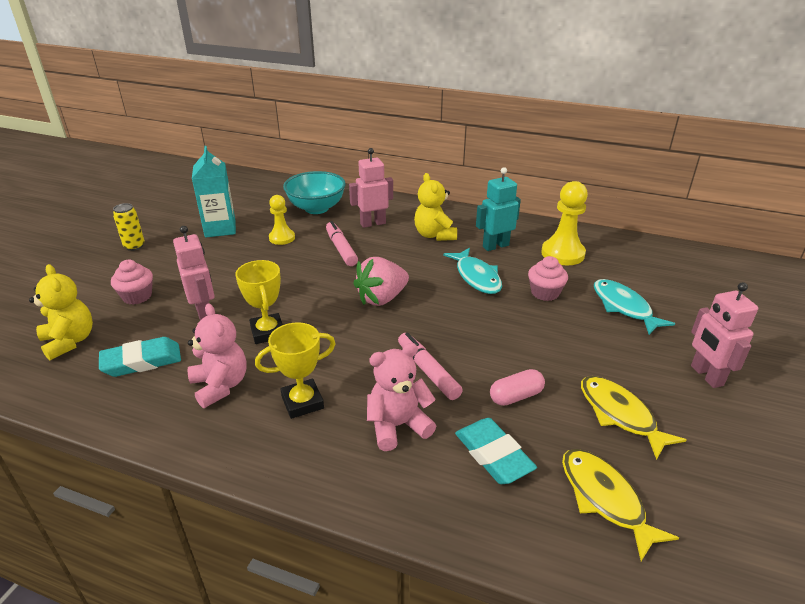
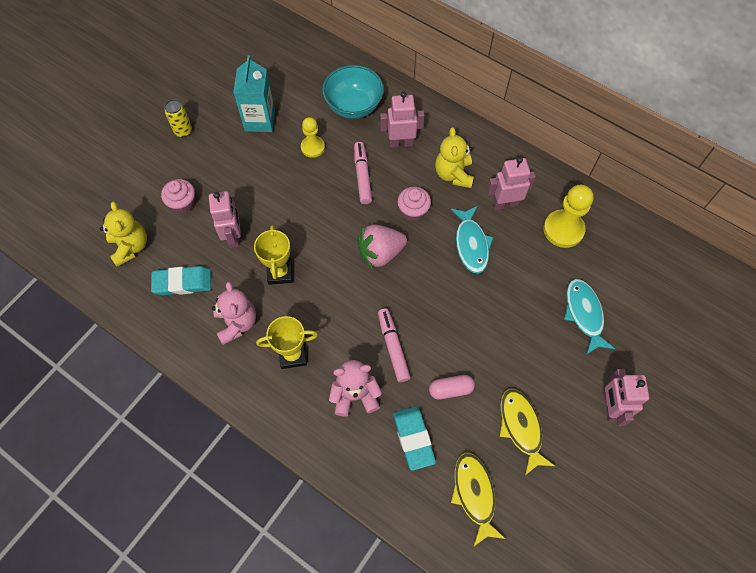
camera: 15 degrees right, 30 degrees up
(495, 246) = (505, 204): turquoise robot -> pink robot
(545, 293) = (523, 279): pink cupcake -> pink cupcake (413, 211)

